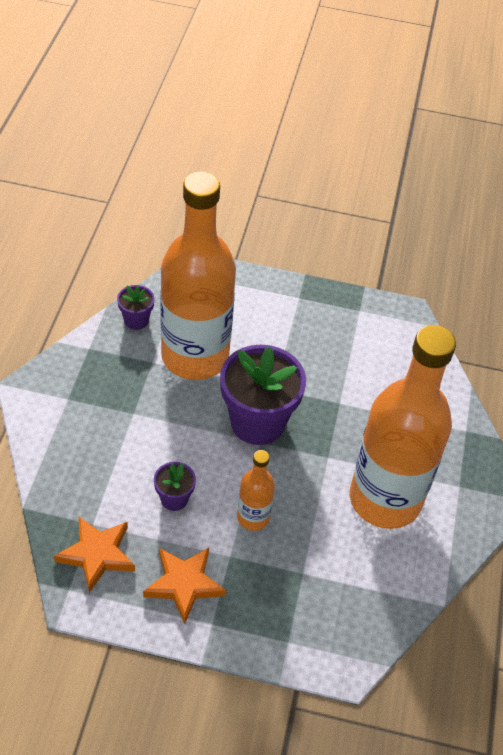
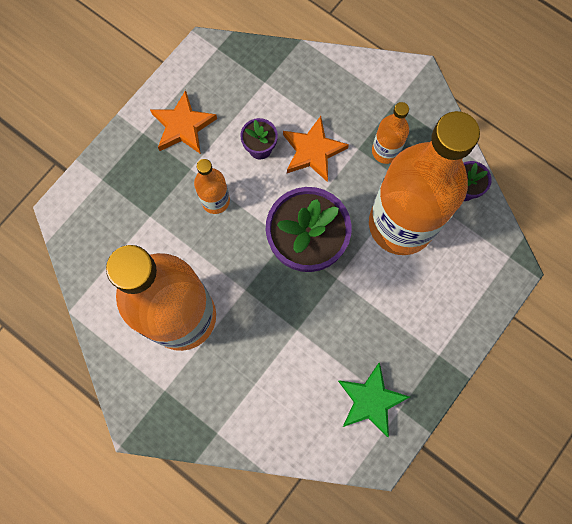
camera: 120 degrees right, 25 degrees up
(97, 554) = (237, 76): orange star -> orange star (313, 151)
(125, 390) = (385, 151): none -> orange bottle
(365, 331) = (371, 400): none -> green star

